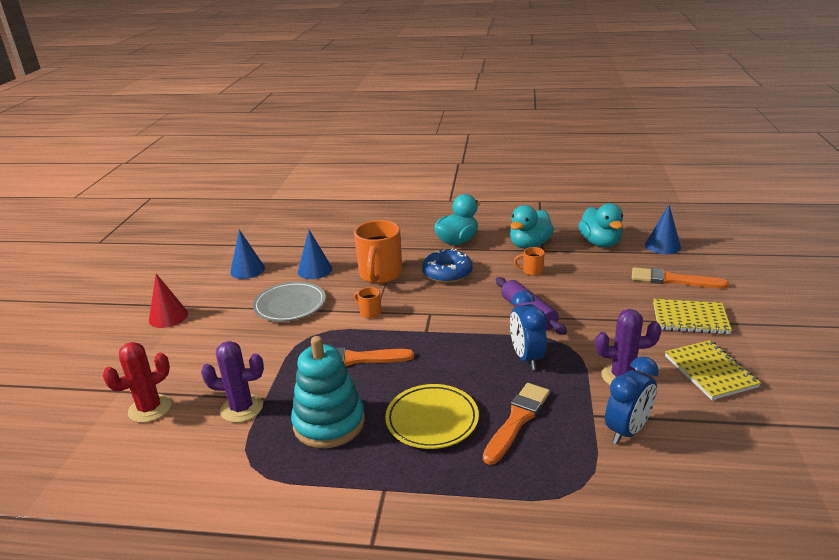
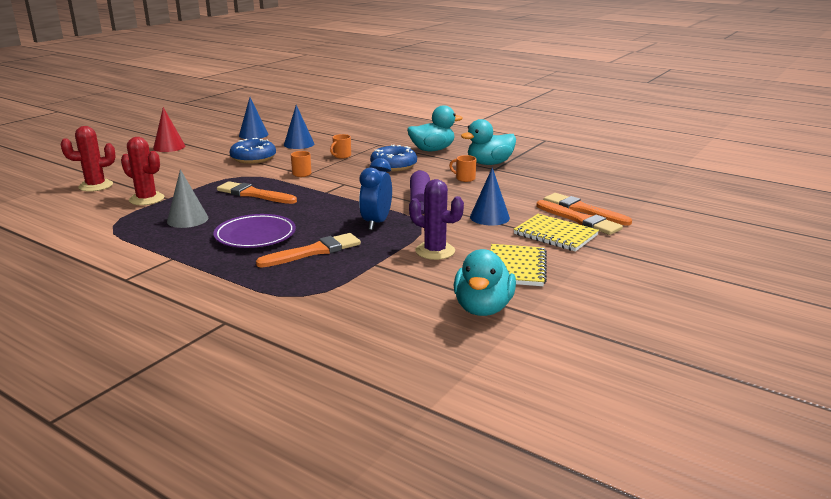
camera: 25 degrees right, 5 degrees down
(242, 408) = (146, 199): purple cactus -> red cactus
(290, 305) = (253, 158): grey plate -> blue donut
(329, 423) = (187, 219): turquoise stacking toy -> grey cone
(380, 275) = (341, 156): orange mug -> orange mug, size x0.45
(432, 420) = (255, 235): yellow plate -> purple plate
(600, 243) = (555, 175): turquoise duck -> turquoise duck (483, 308)
(627, 431) = (386, 279): blue clock -> none
(662, 246) = (612, 188): blue cone -> blue cone (489, 217)
(685, 293) = (580, 220): none -> orange brush

